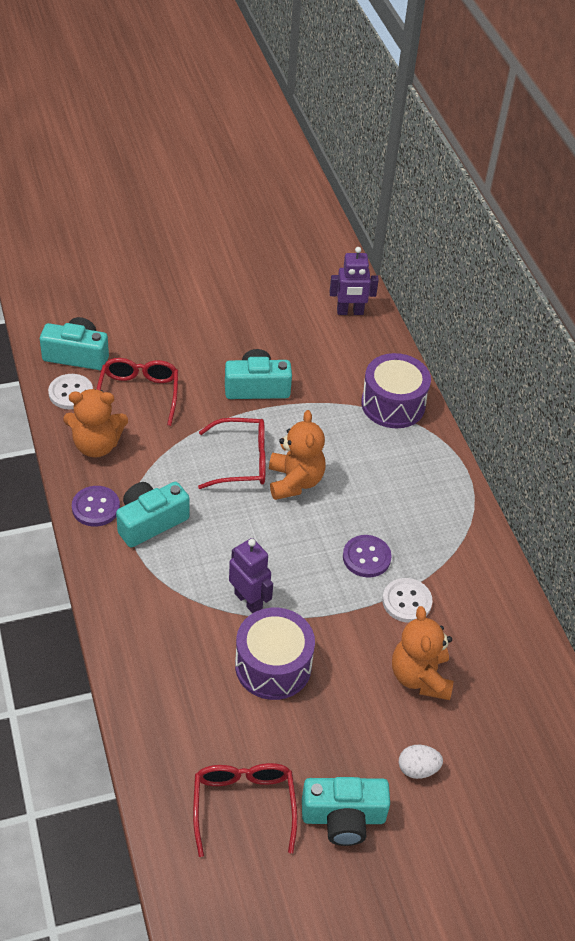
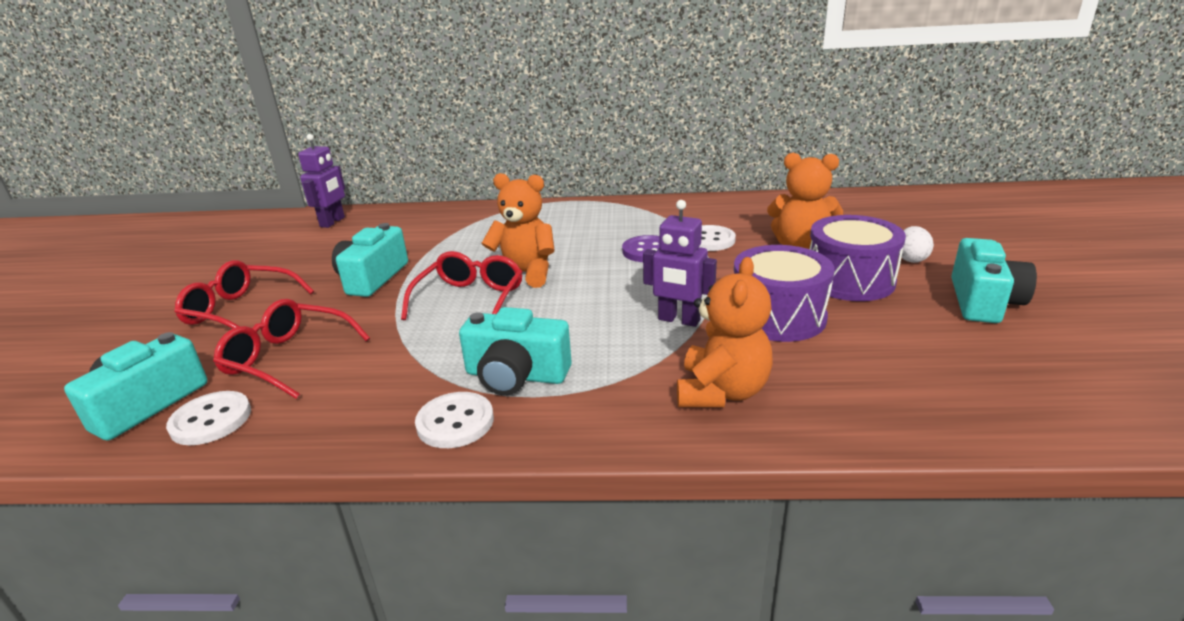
camera: 65 degrees left, 20 degrees down
(96, 445) = (339, 407): orange teddy bear -> orange teddy bear (721, 392)
(96, 507) = (455, 422): purple button -> white button
(150, 522) = (516, 375): turquoise camera -> turquoise camera turned 60 degrees counterclockwise
(243, 805) = (986, 360): red glasses -> red glasses (240, 310)
(248, 600) = (679, 320): purple robot -> purple robot turned 135 degrees counterclockwise
(393, 404) = (469, 218): purple drum -> purple drum (849, 280)

